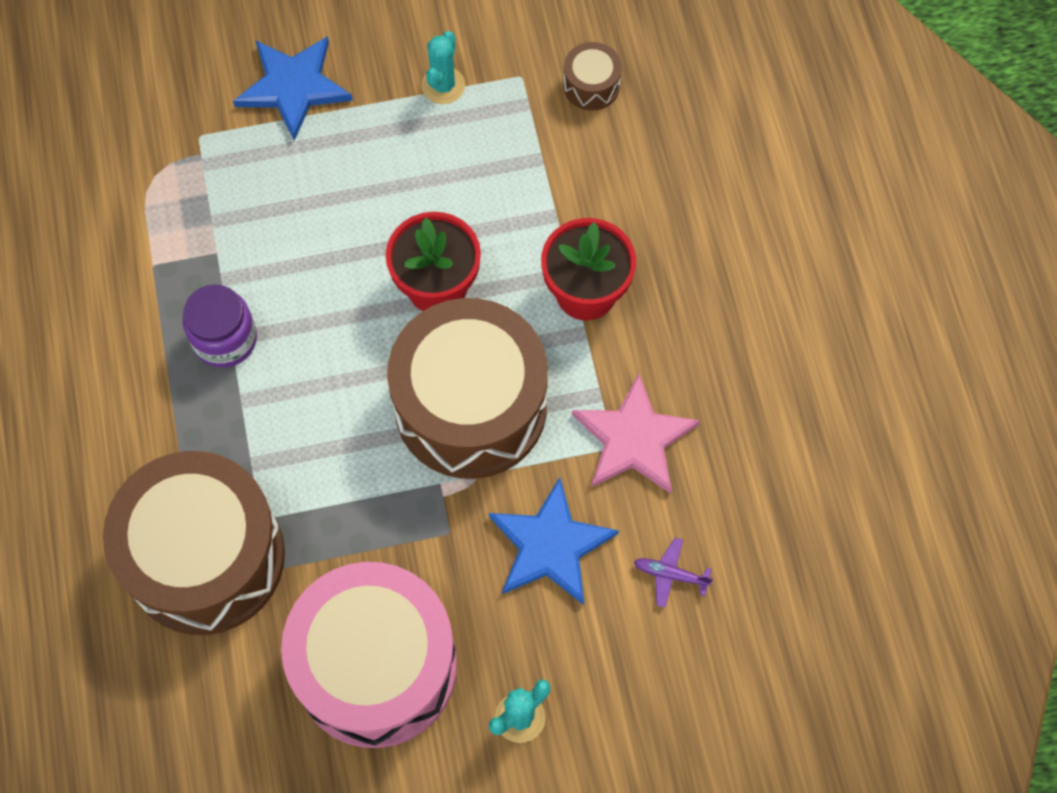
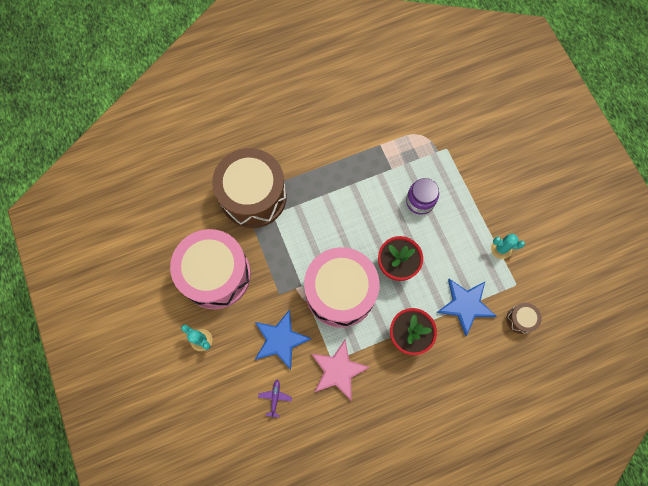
camera: 80 degrees right, 5 degrees up
(225, 339) = (351, 181): purple jar -> purple jar (420, 201)
(293, 87) = (482, 182): blue star -> blue star (465, 305)
(470, 406) = (340, 292): brown drum -> pink drum

